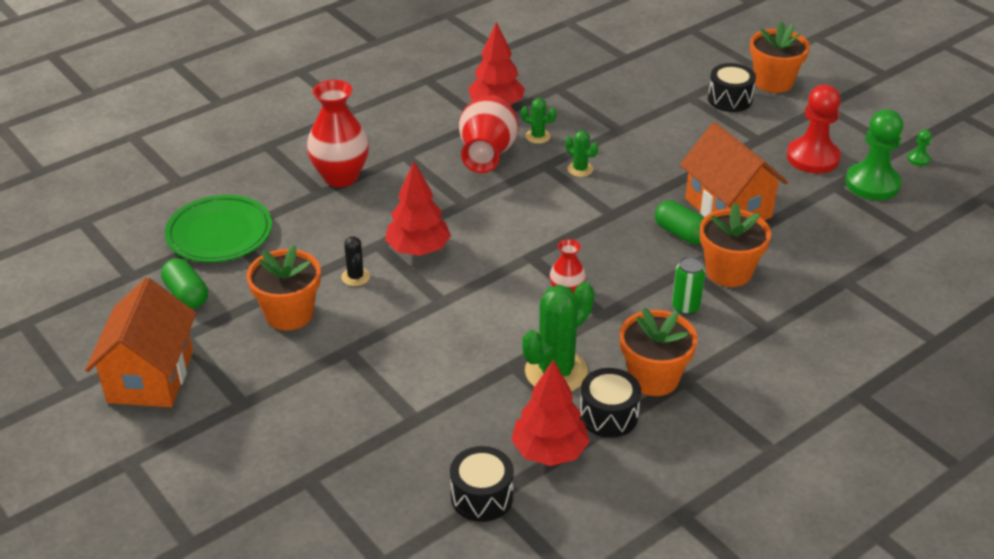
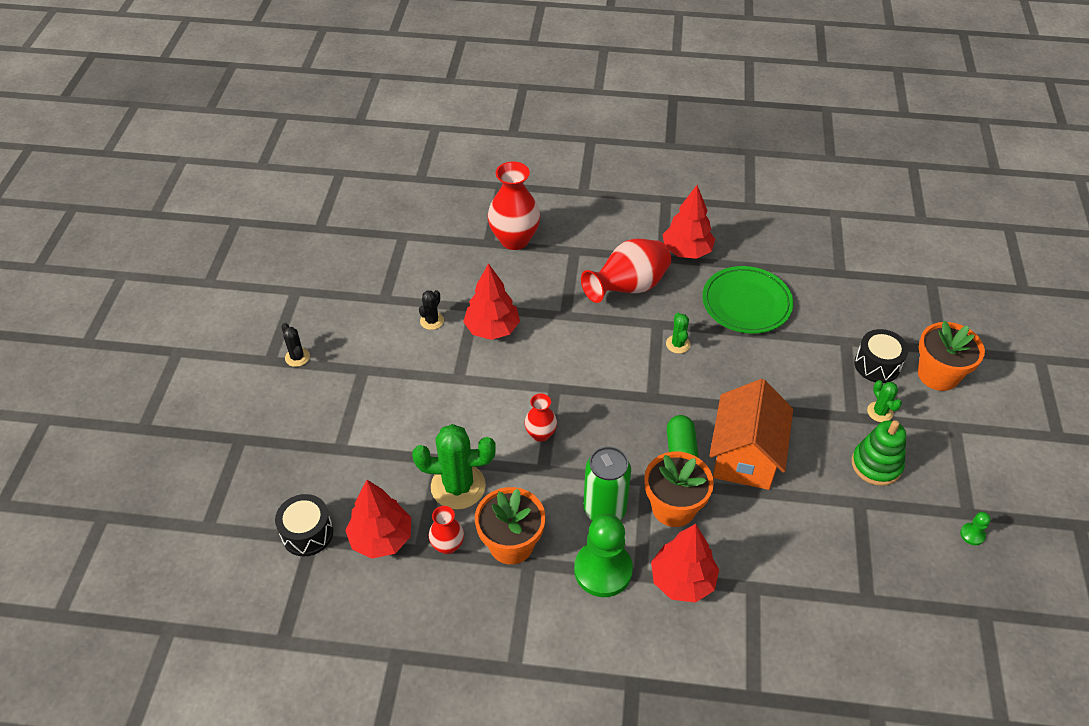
camera: 45 degrees right, 10 degrees up
(150, 376) = (249, 304): orange house -> none
(187, 295) = (330, 263): green capsule -> none
(219, 234) = (397, 232): green plate -> green plate (746, 303)
(267, 383) = (297, 357): none -> black cactus
(289, 314) = (365, 318): orange flower pot -> none
(538, 136) = (683, 296): green cactus -> green cactus (880, 412)
(608, 415) = (448, 545): black drum -> red vase
(685, 307) = (604, 510): green can -> green can, size x1.61
(799, 310) = (682, 580): none -> red tree
(812, 158) = (876, 465): red pawn -> green stacking toy
(872, 184) = (896, 525): green pawn -> green pawn (603, 570)

